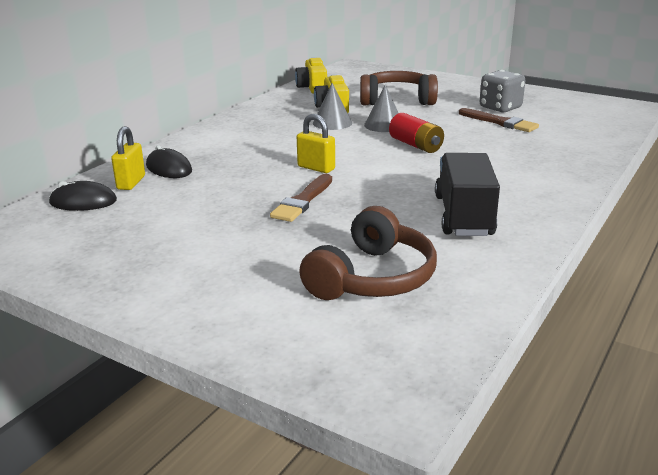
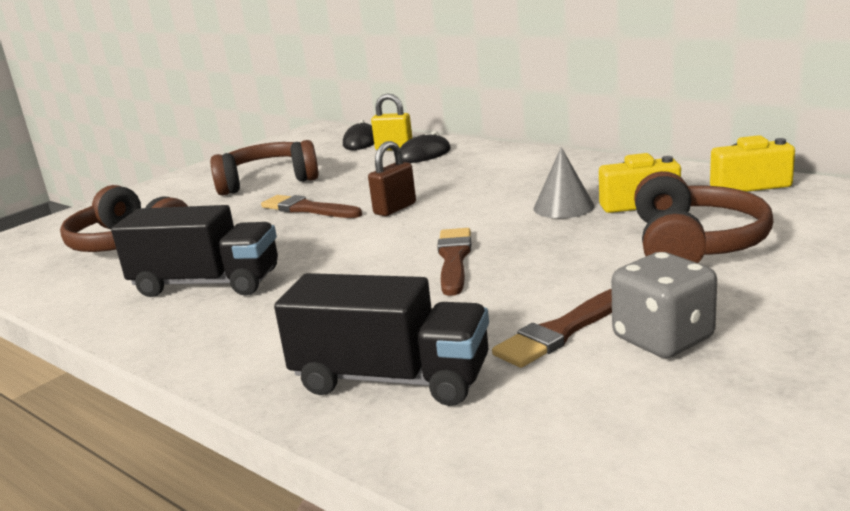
camera: 100 degrees right, 5 degrees down
(201, 234) = (268, 181): none -> brown headphones
(316, 168) = (395, 209): yellow padlock -> brown padlock
(384, 125) = (551, 237): grey cone -> none
(415, 145) = (454, 259): red battery -> brown brush
(560, 149) = (391, 379): none -> black truck

